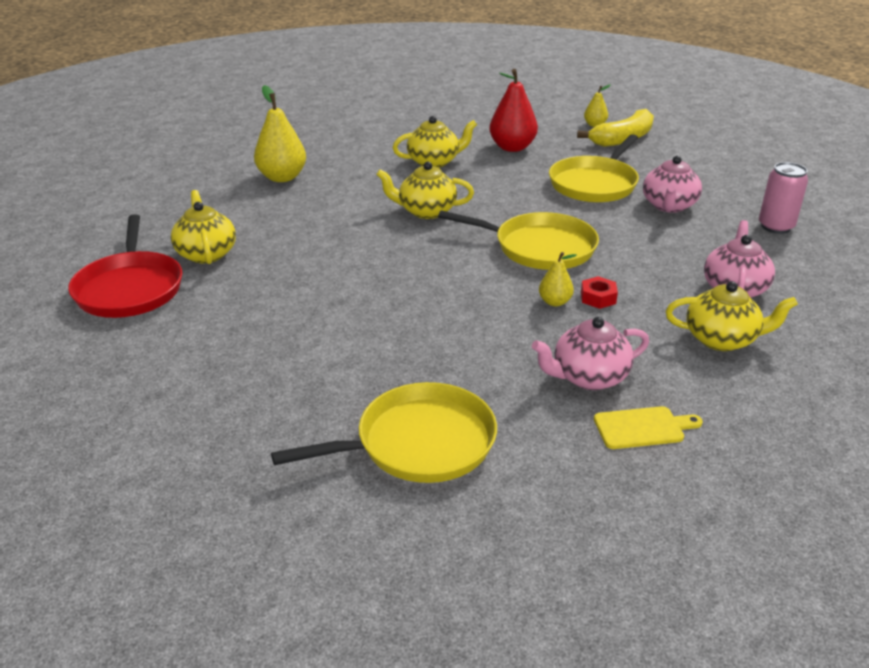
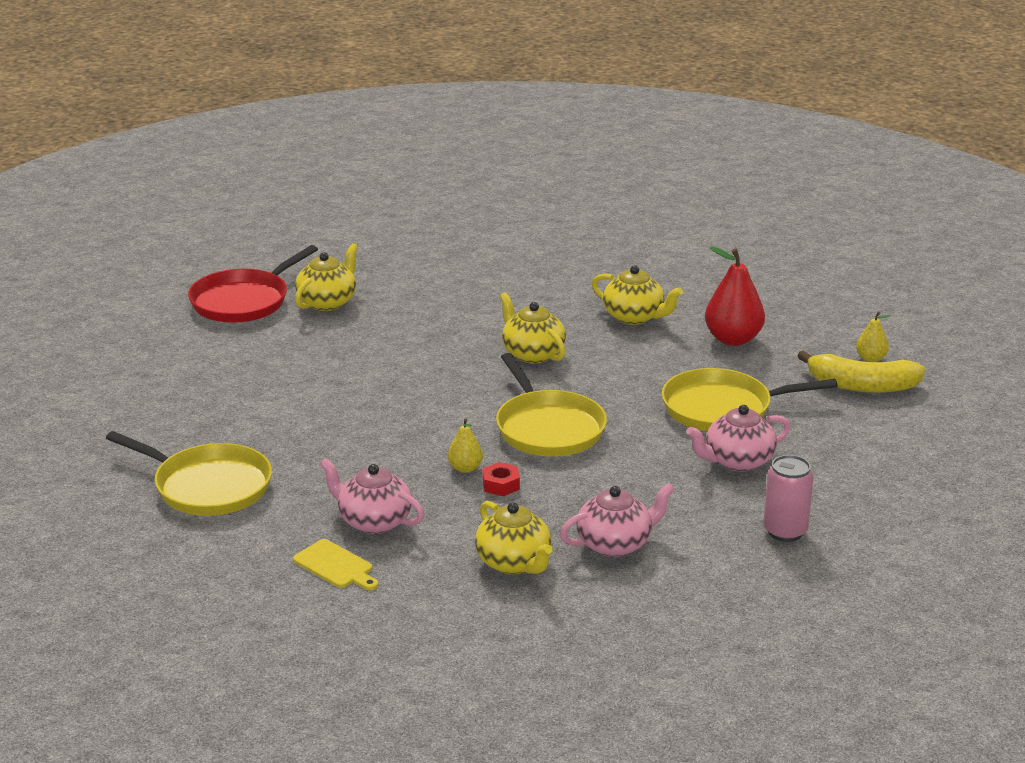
camera: 50 degrees right, 5 degrees down
(282, 177) = (491, 269): yellow pear -> none

